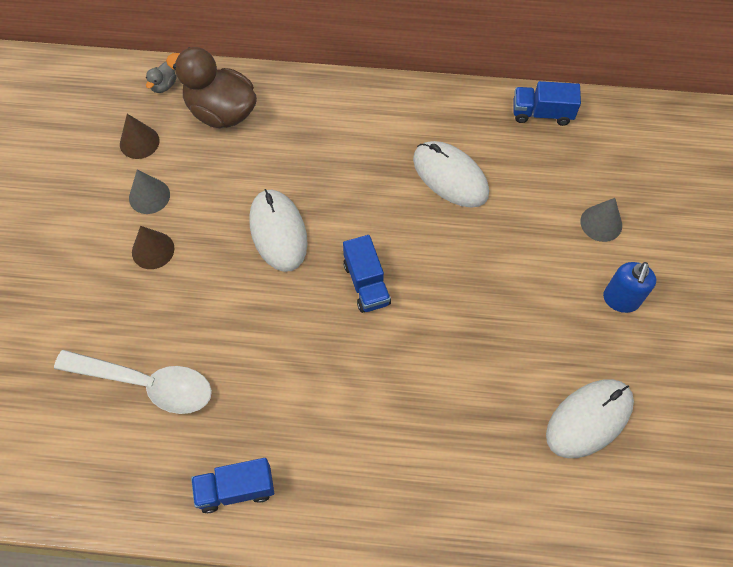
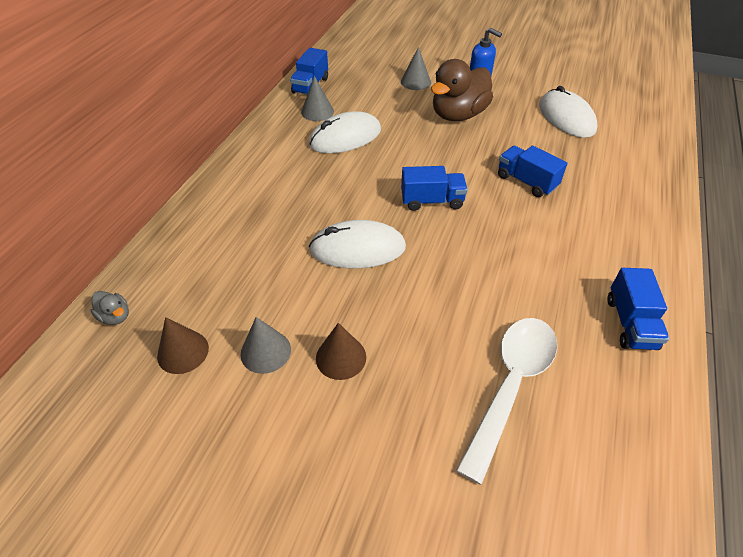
camera: 75 degrees left, 15 degrees down
(221, 112) = (188, 270): brown duck -> brown duck (458, 115)
(430, 377) = (526, 182): none -> blue truck
(490, 136) = (317, 111): none -> grey cone

